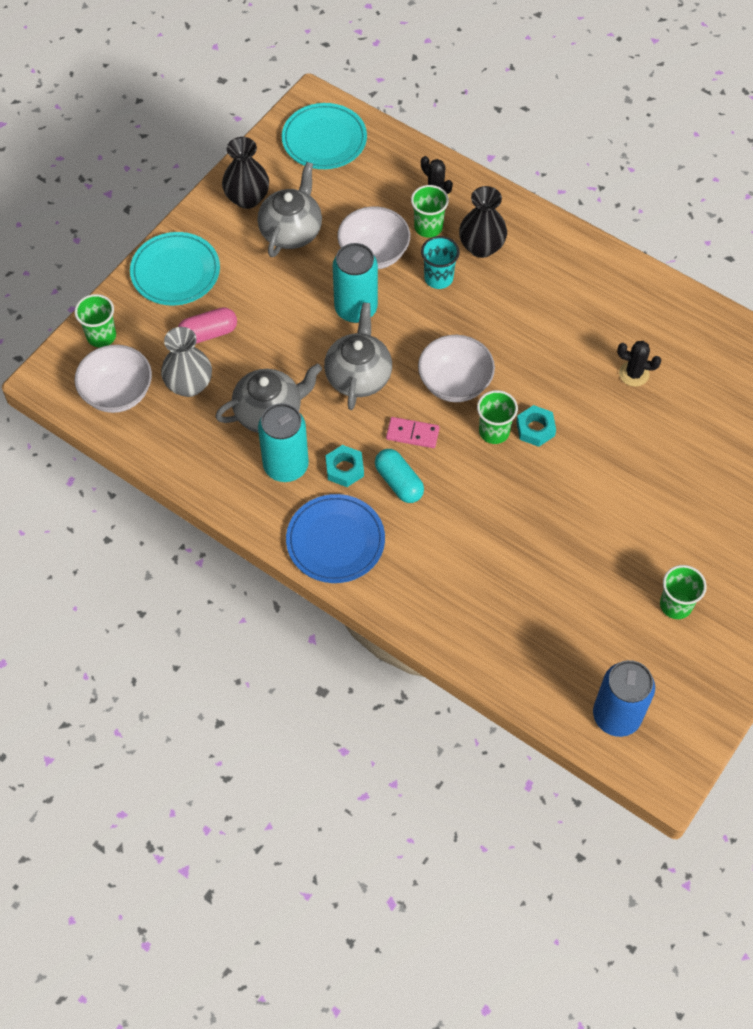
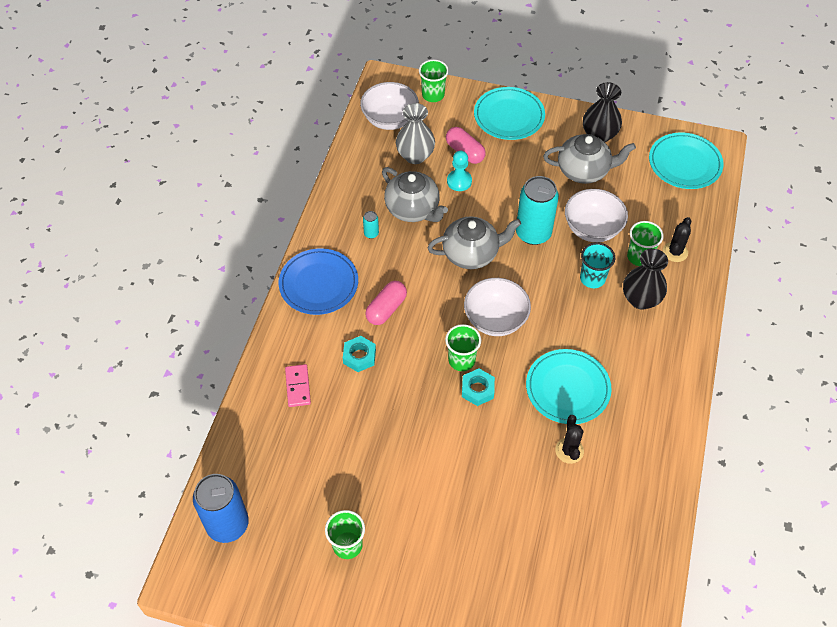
camera: 70 degrees right, 5 degrees down
(249, 353) = (459, 181): none -> turquoise pawn
(286, 466) = (371, 233): turquoise can -> turquoise can, size x0.41
(344, 469) = (384, 270): turquoise nut -> turquoise nut (359, 356)
(399, 482) = (386, 309): turquoise capsule -> pink capsule
(412, 434) = (434, 305): pink domino -> pink domino (298, 386)
(563, 349) = (567, 388): none -> turquoise plate

